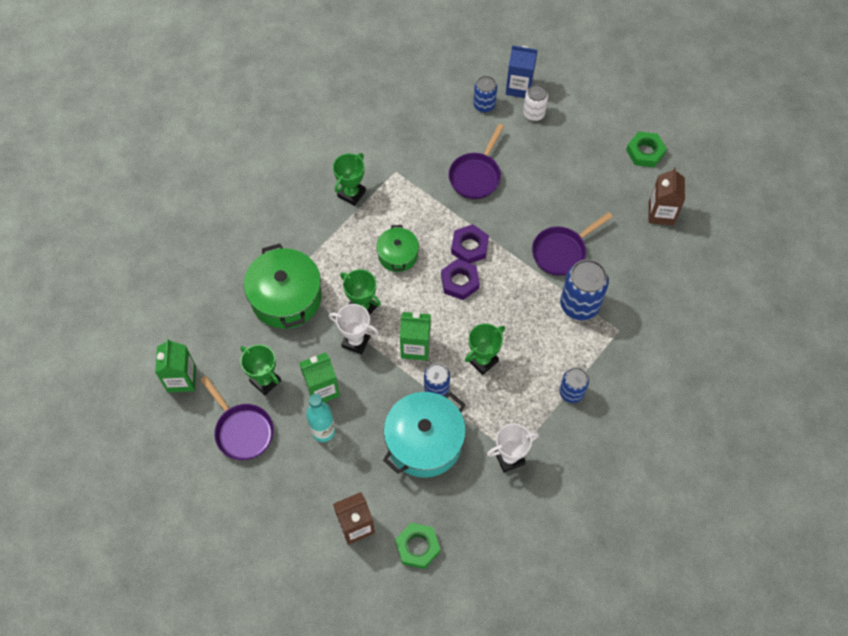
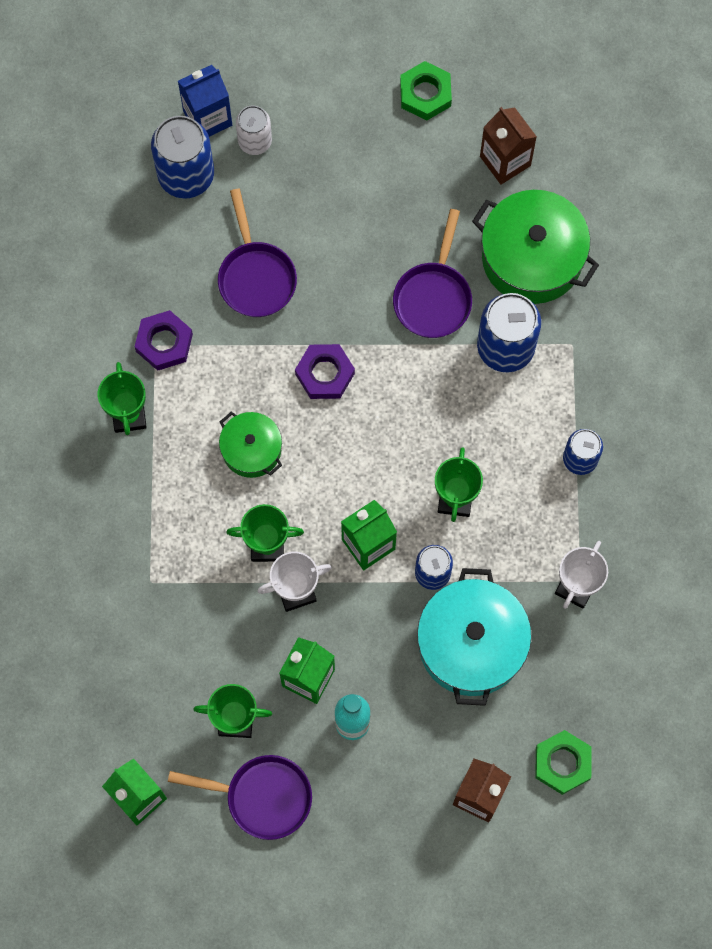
camera: 40 degrees left, 10 degrees up
(286, 297) = (169, 605): green pot -> green pot (532, 257)
(460, 281) = (350, 426): purple nut -> purple nut (164, 343)
(484, 105) = (186, 175): blue can -> blue can, size x1.67

